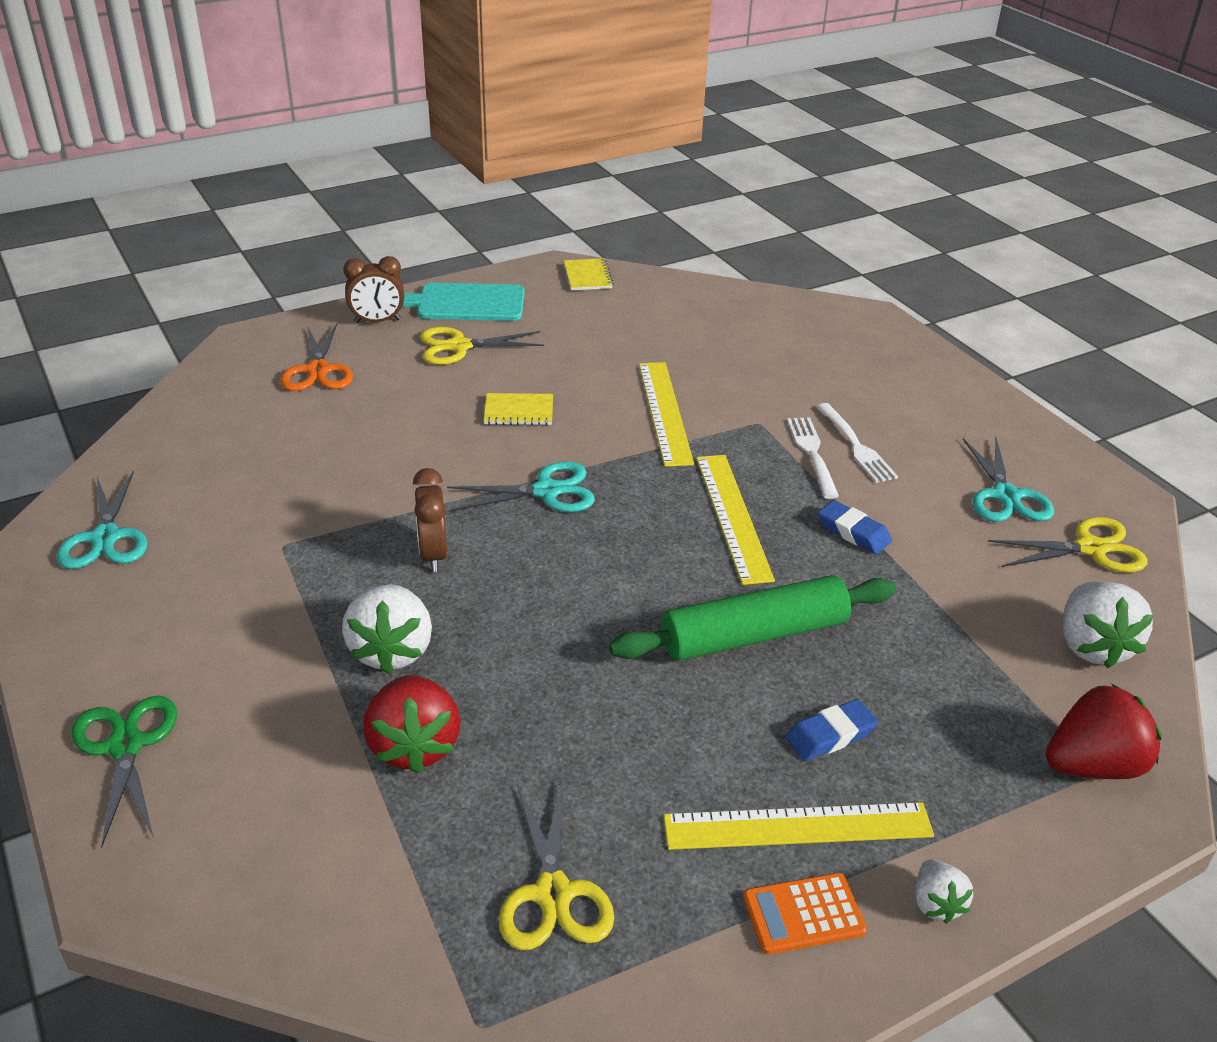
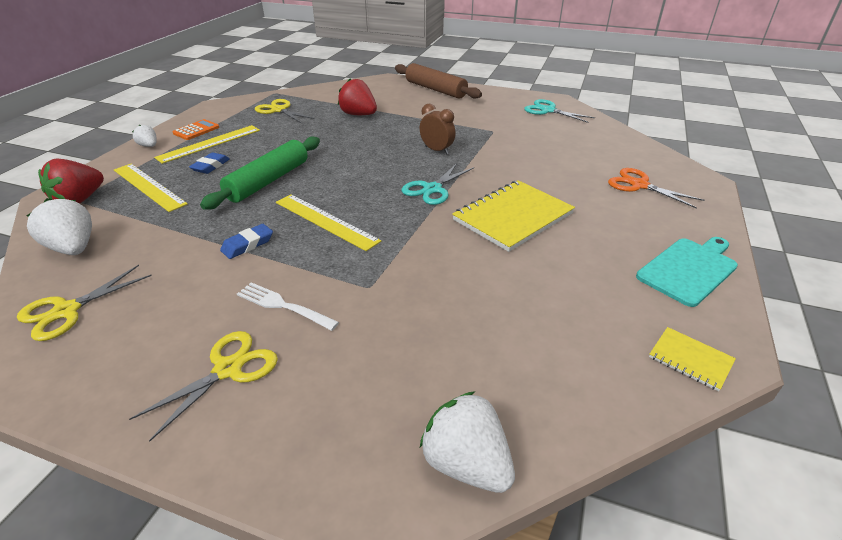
camera: 140 degrees right, 0 degrees up
(126, 746) = (435, 89): green scissors -> brown rolling pin
(377, 321) = (690, 225): brown clock -> none
(391, 650) = (402, 126): white strawberry -> white strawberry (466, 463)
(459, 346) = (619, 236): yellow scissors -> yellow scissors (228, 369)
(518, 411) = (513, 217): yellow notebook -> yellow notebook, size x2.07
(664, 412) = (437, 260): yellow ruler -> yellow ruler (149, 186)
(812, 454) = (310, 282): white fork -> none
(853, 532) = (248, 245): blue eraser -> blue eraser turned 45 degrees counterclockwise
(1005, 496) = (143, 323): turquoise scissors -> none

